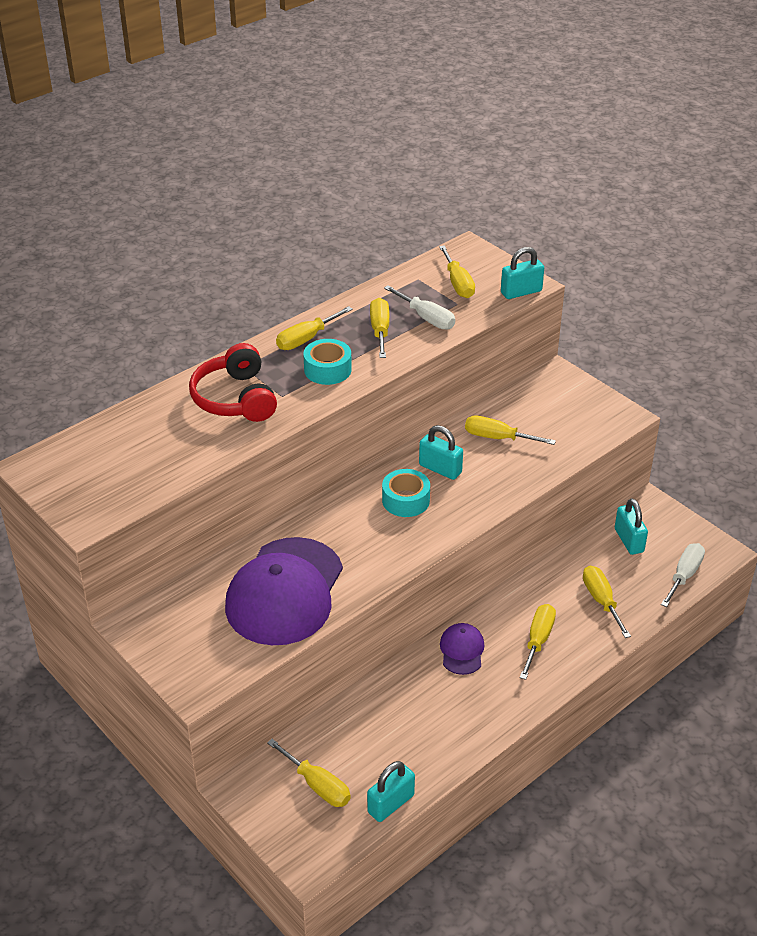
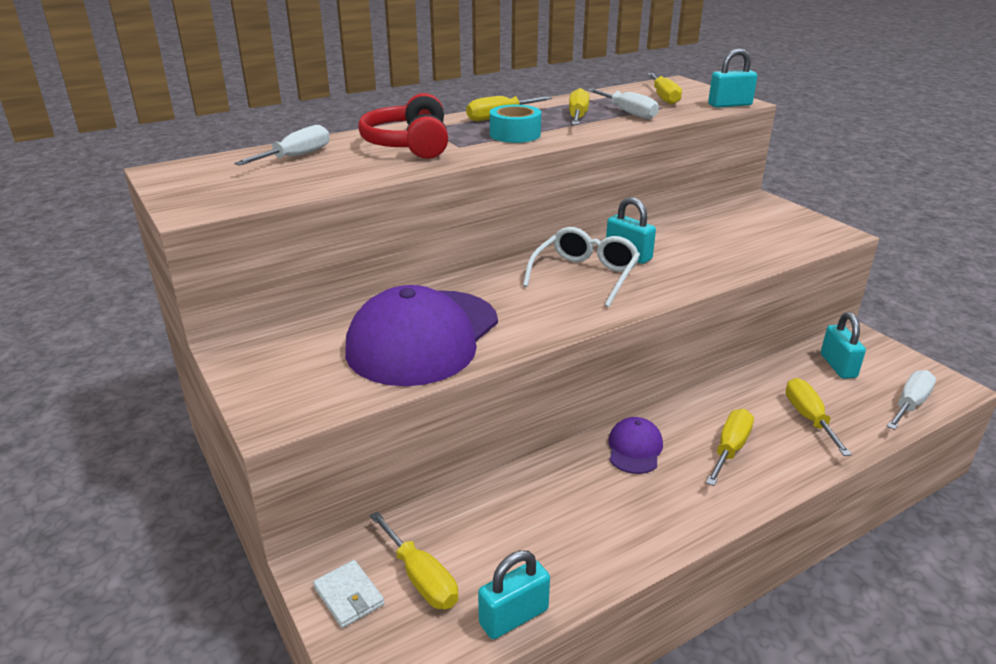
camera: 10 degrees right, 10 degrees down
(140, 430) = (296, 157): none -> white screwdriver
(268, 806) = (349, 596): none -> white wallet
(405, 500) = (585, 275): turquoise tape -> white glasses
(497, 438) = (695, 238): yellow screwdriver -> none

